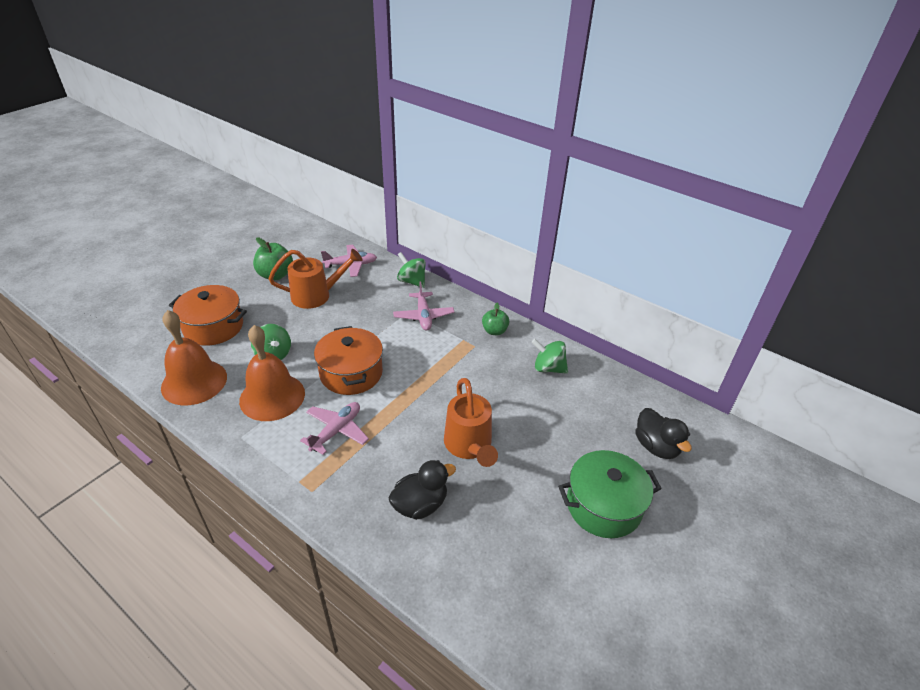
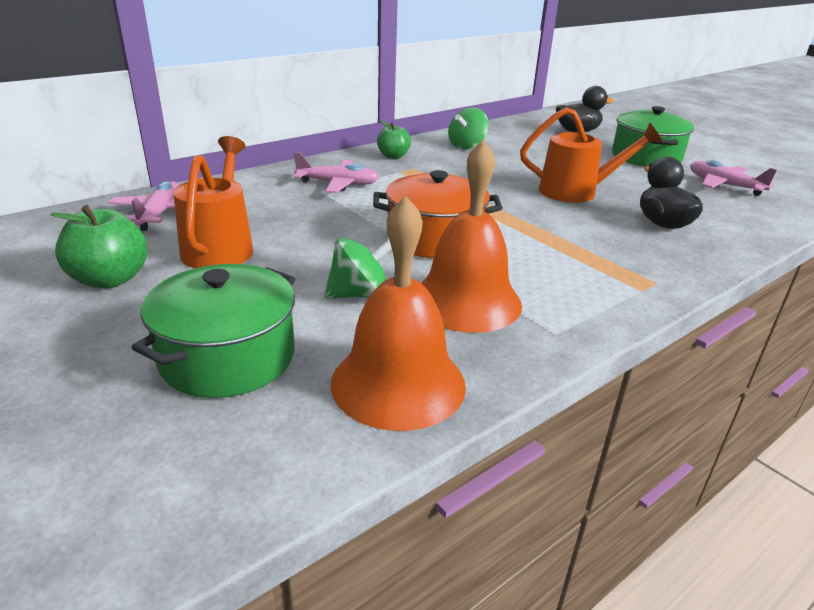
camera: 75 degrees left, 10 degrees down
(213, 327) = (228, 357): orange pot -> green pot
(336, 431) = (548, 258): pink plane -> pink plane (724, 185)
(412, 281) = (252, 181): green spinning top -> none

